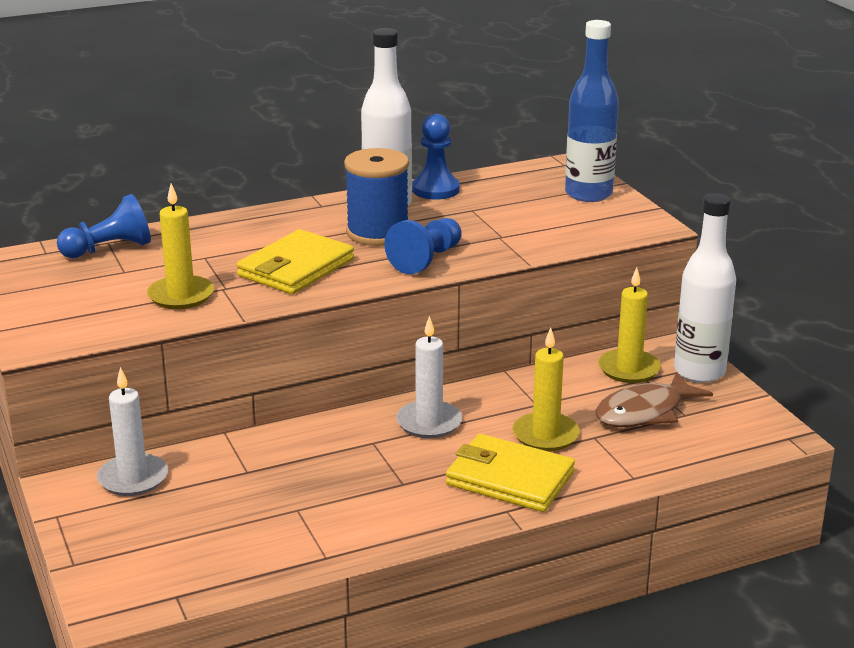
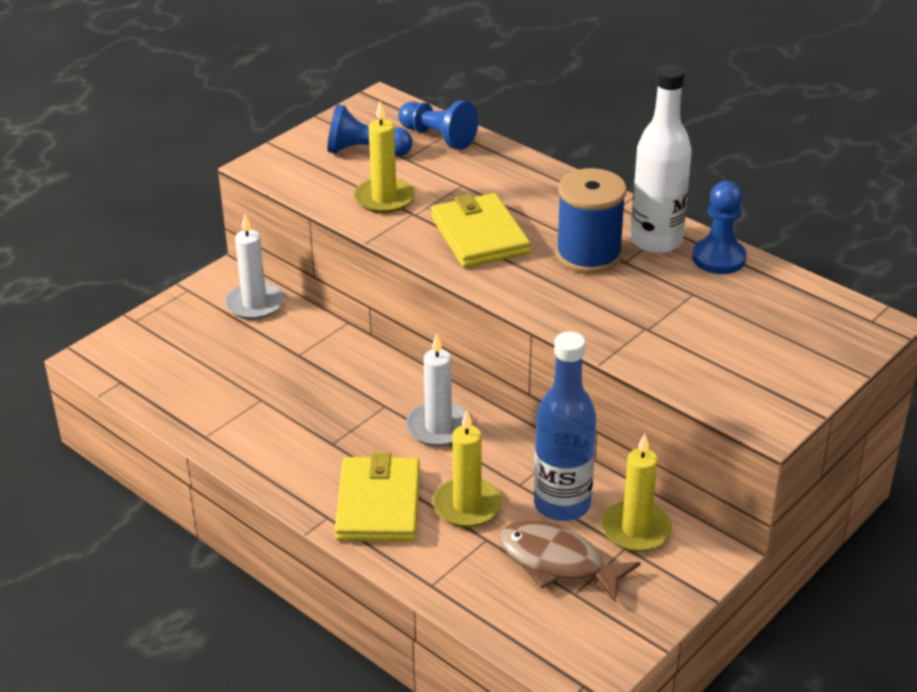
camera: 65 degrees right, 10 degrees up
(296, 268) = (479, 235): yellow wallet -> yellow wallet turned 60 degrees clockwise
(426, 260) = (556, 299): blue pawn -> blue pawn (365, 151)
(588, 194) = (808, 357): blue bottle -> blue bottle (562, 504)
(699, 372) = (672, 584): white bottle -> none

